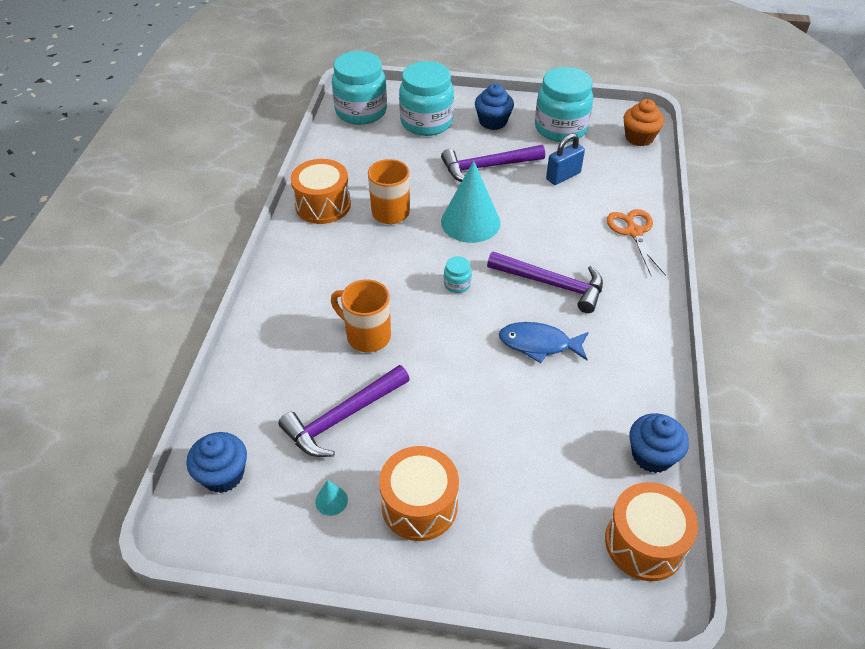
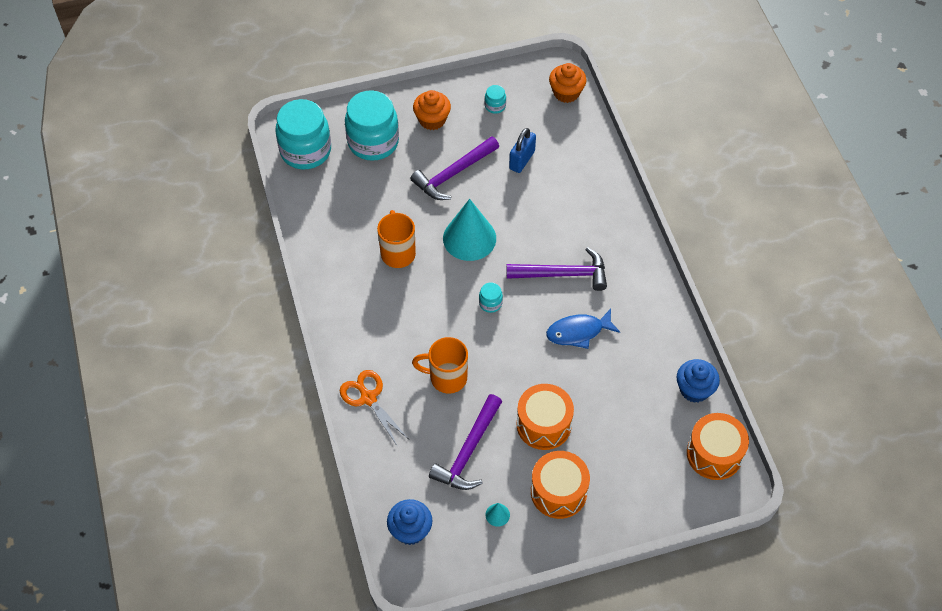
camera: 25 degrees left, 10 degrees up
(323, 205) = (335, 268): orange drum -> orange drum (544, 424)
(493, 122) = (432, 120): blue cupcake -> orange cupcake
(560, 128) = (495, 106): turquoise jar -> turquoise jar, size x0.42
(634, 232) = (603, 198): orange scissors -> orange scissors (368, 398)

